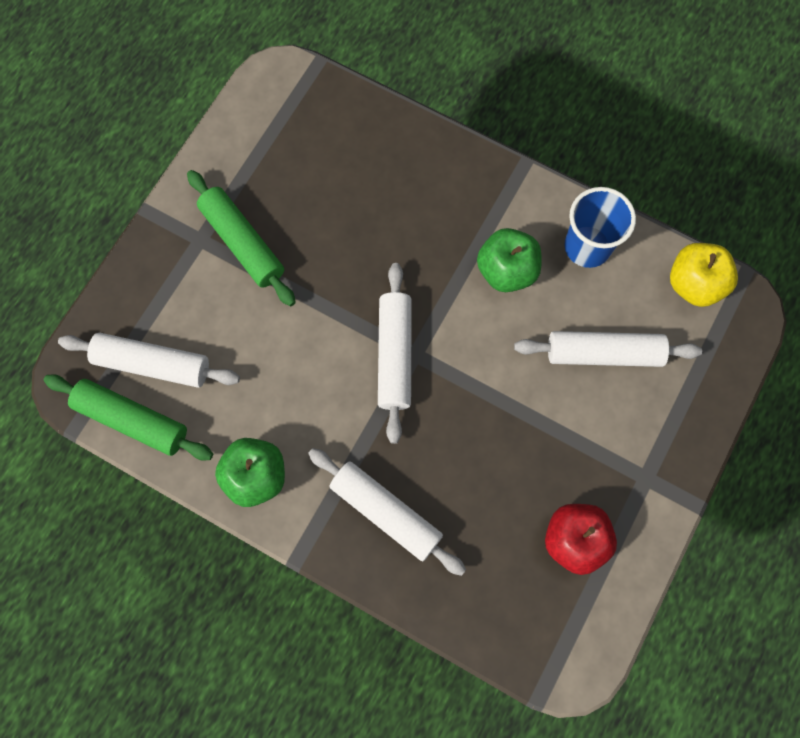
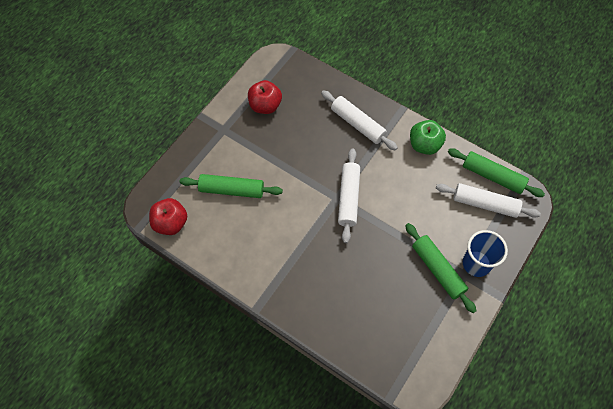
camera: 175 degrees left, 10 degrees down
(506, 271) = (279, 240): green apple -> none
(587, 247) = (228, 250): blue cup -> blue cup (476, 263)
(603, 353) = (232, 190): white rolling pin -> green rolling pin
(694, 284) = (171, 223): yellow apple -> red apple

